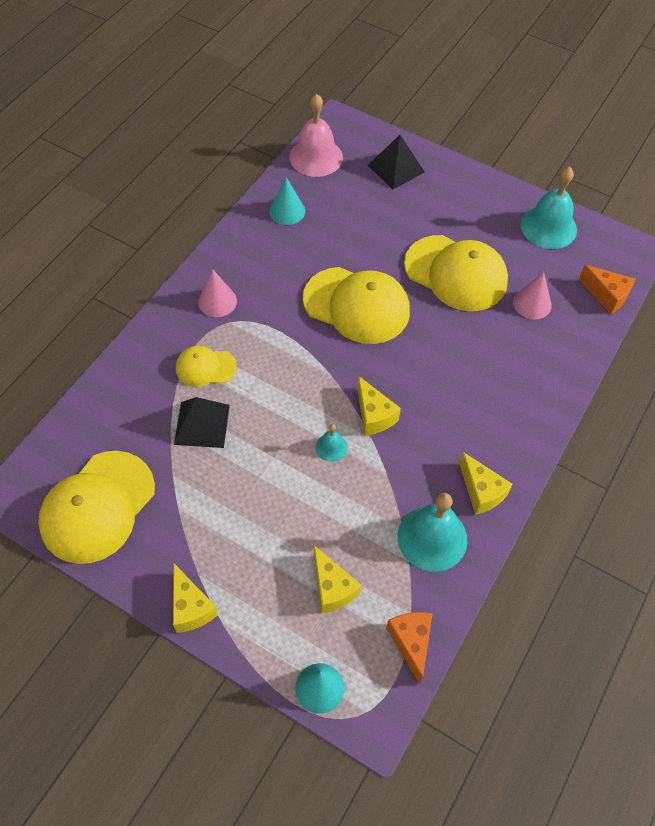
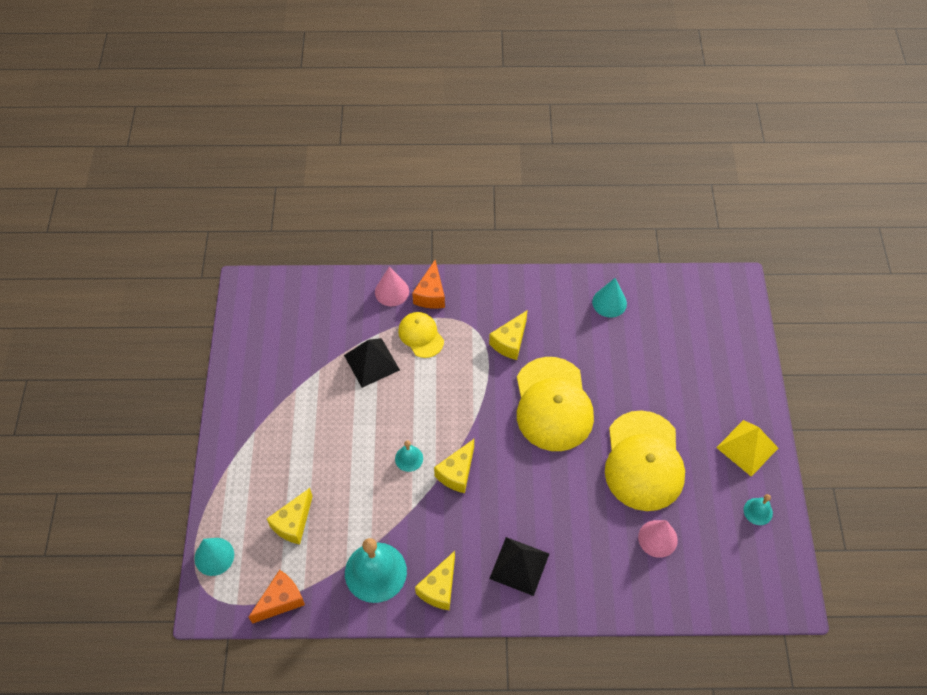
camera: 60 degrees right, 0 degrees up
(97, 507) = (267, 340): yellow cap -> none
(191, 607) = (227, 441): yellow cheese -> yellow cheese (510, 342)
(217, 301) = (485, 308): pink cone -> pink cone (392, 291)
(316, 157) = (684, 290): pink bell -> none
(396, 168) = (722, 355): black pyramid -> black pyramid (519, 566)
(489, 202) = (747, 447): none -> yellow pyramid
(548, 227) = (758, 511): turquoise bell -> turquoise bell, size x0.48
(606, 295) = (716, 598): orange cheese -> orange cheese (431, 294)

